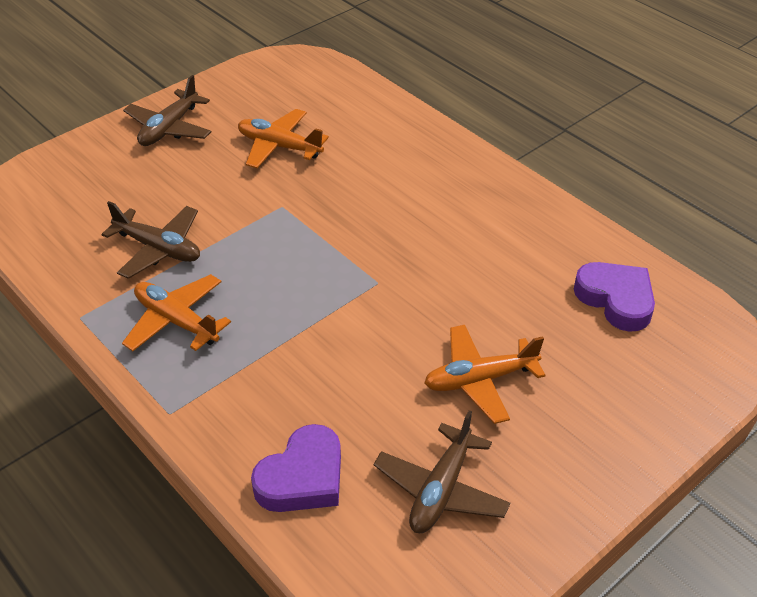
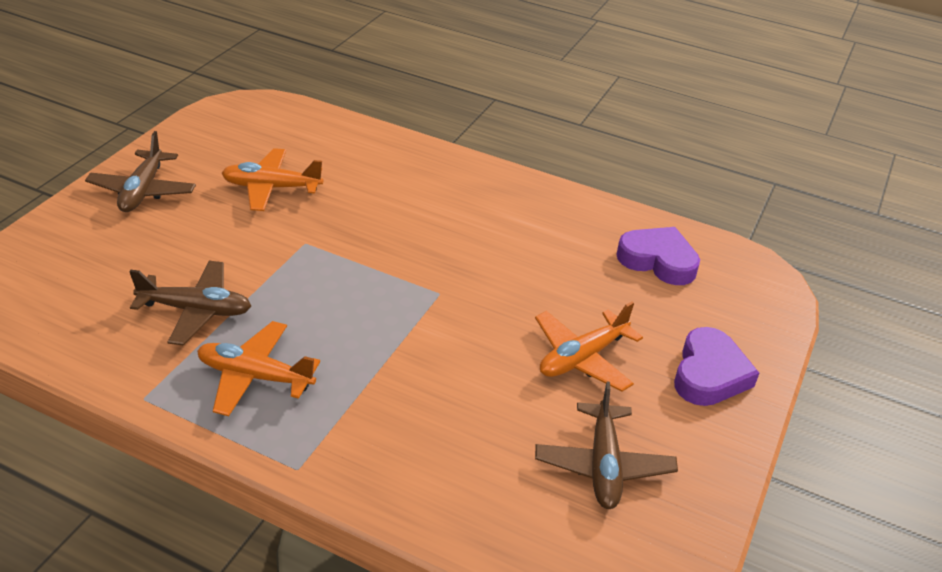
camera: 25 degrees left, 5 degrees down
(302, 477) = (468, 492): purple heart -> purple heart (709, 374)

